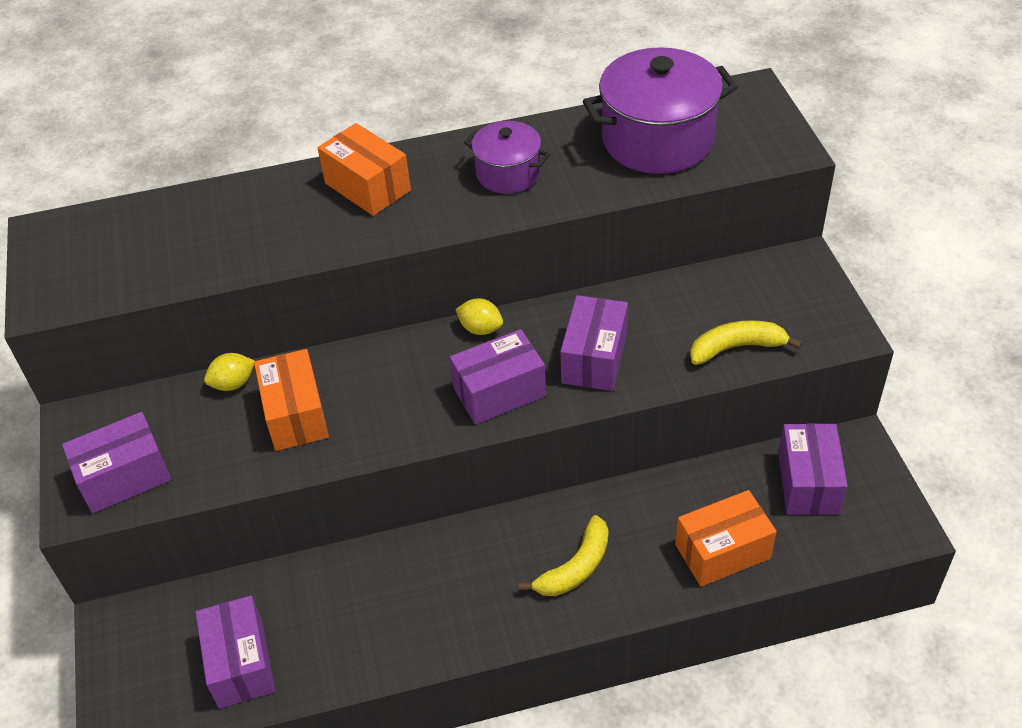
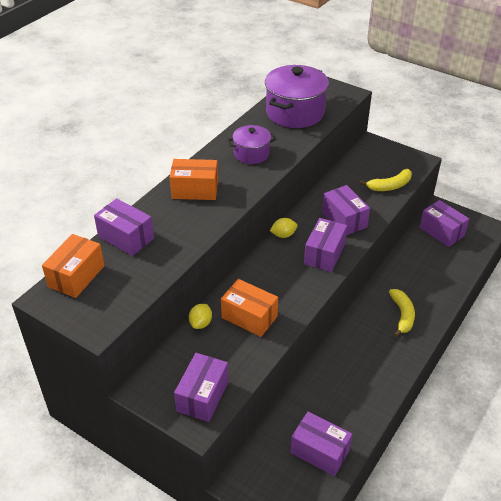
camera: 45 degrees left, 5 degrees down
(210, 206) = (126, 237): none -> purple box
(722, 551) = (444, 274): orange box -> orange box (76, 276)
(736, 348) = (390, 186): yellow banana -> yellow banana turned 150 degrees counterclockwise

